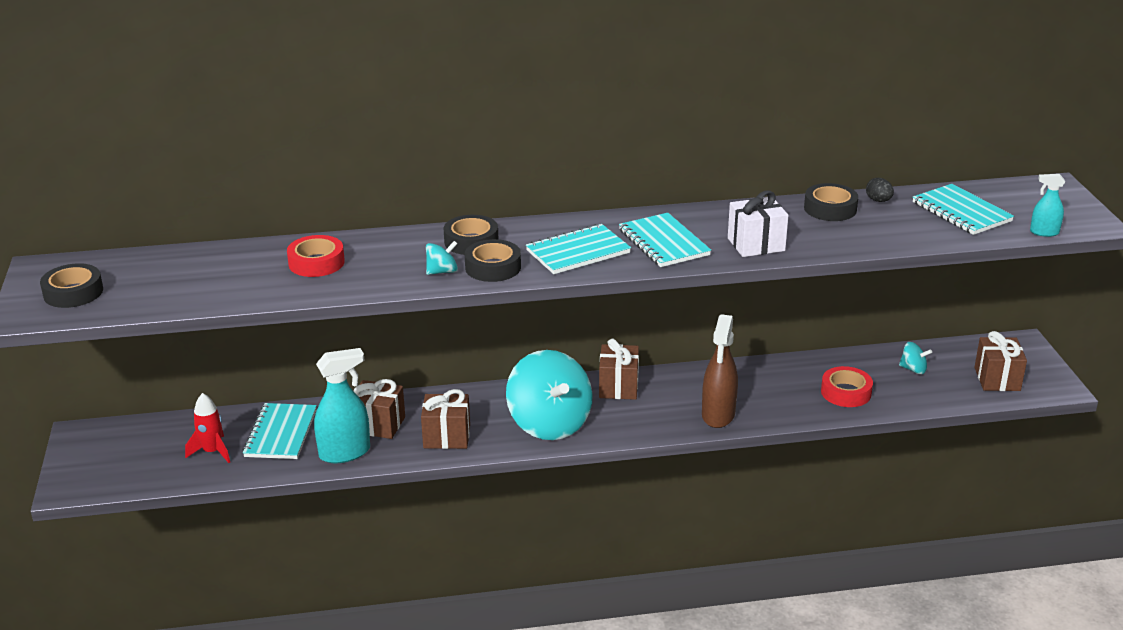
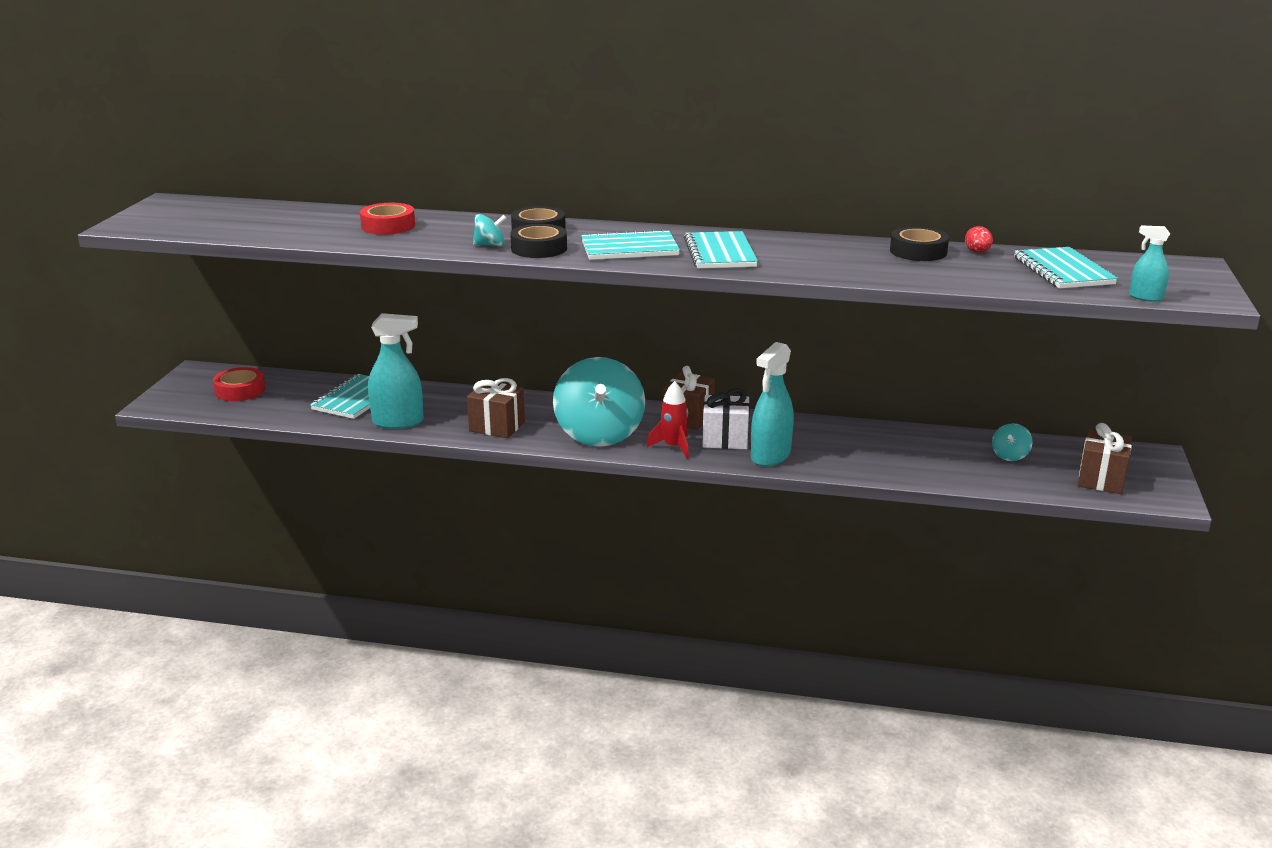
camera: 20 degrees right, 5 degrees down
(73, 292) = (174, 218): black tape -> none
(212, 452) = (289, 401): red rocket -> red rocket (673, 447)
(378, 425) = (444, 407): brown gift -> none
(718, 415) = (770, 456): brown spray bottle -> turquoise spray bottle
(756, 244) = (812, 266): white gift -> white gift (725, 439)
(846, 392) = (920, 461): red tape -> red tape (240, 390)
(878, 200) = (977, 252): black egg -> red egg
(913, 369) = (1010, 455): turquoise spinning top -> turquoise spinning top turned 75 degrees clockwise

